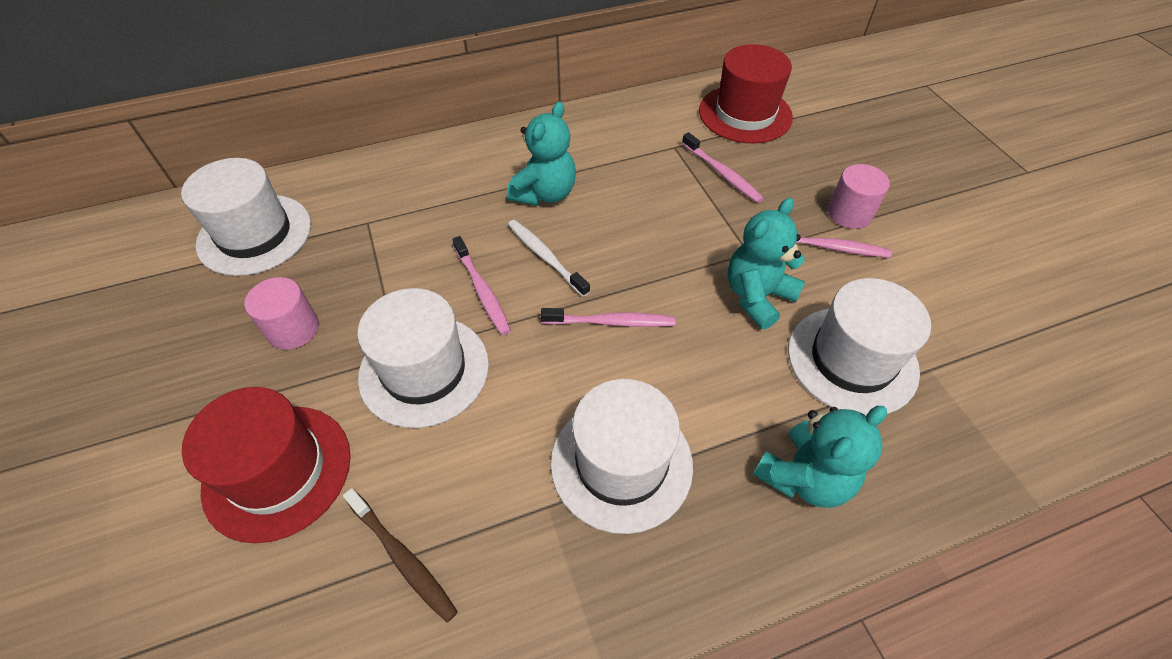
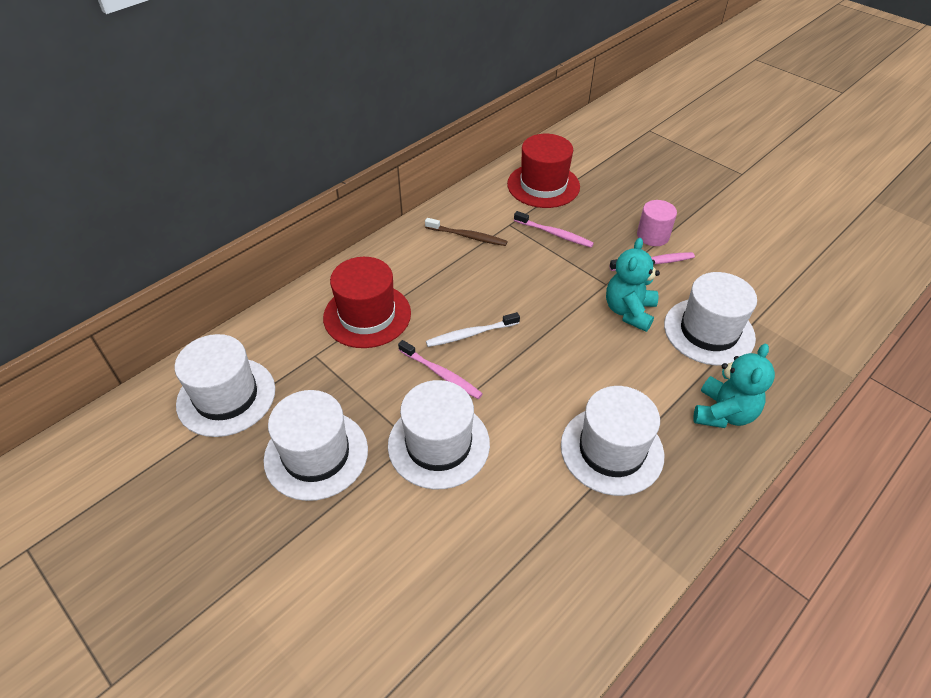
camera: 25 degrees left, 5 degrees down
(277, 471) = (382, 554): red hat -> red hat (367, 315)
(293, 329) = (316, 454): pink cylinder -> white hat
(402, 558) = (512, 568): brown toothbrush -> brown toothbrush (467, 236)
(545, 193) = (438, 288): turquoise teddy bear -> none
(545, 257) = (470, 334): white toothbrush -> white toothbrush turned 45 degrees counterclockwise
(611, 322) = (546, 363): pink toothbrush -> none

